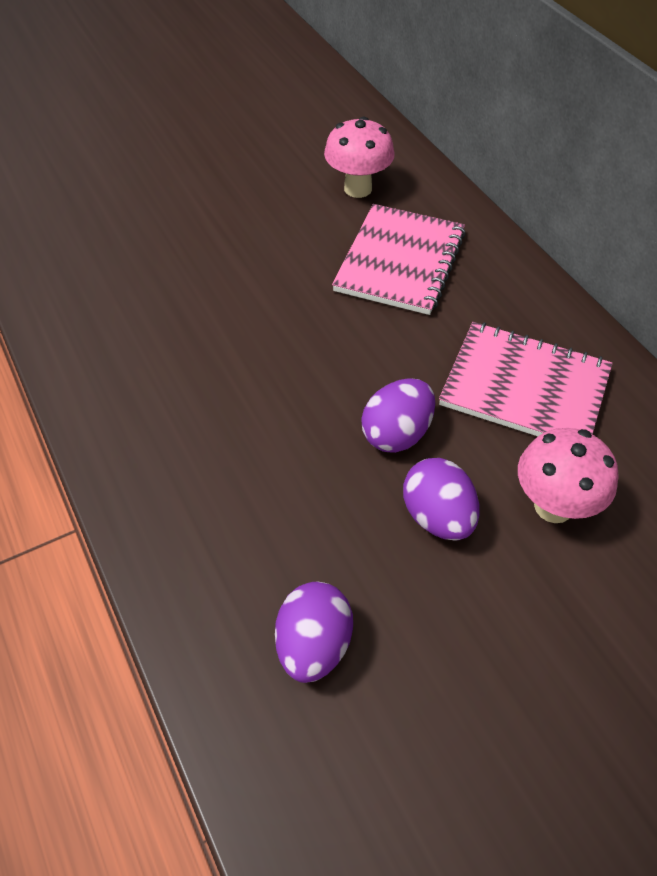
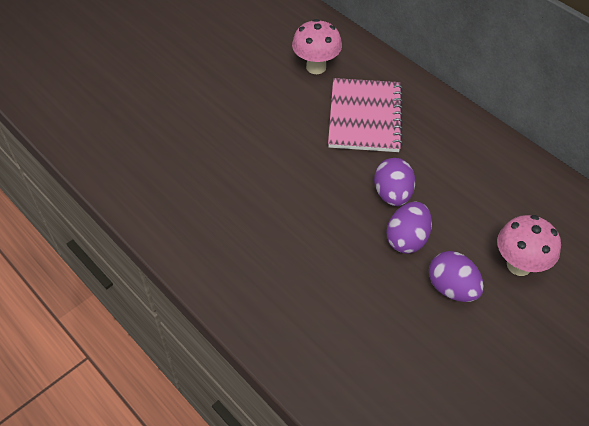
camera: 15 degrees left, 0 degrees up
(313, 645) = (406, 387): purple egg -> purple egg (392, 194)
(524, 388) = (476, 190): pink notebook -> none

